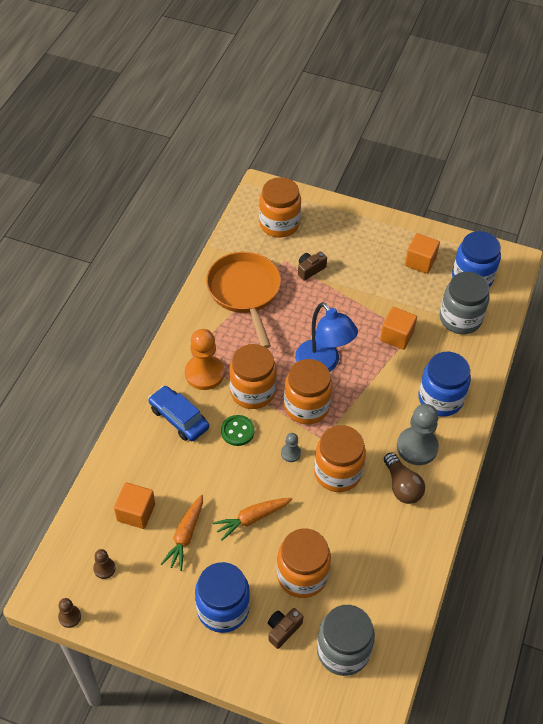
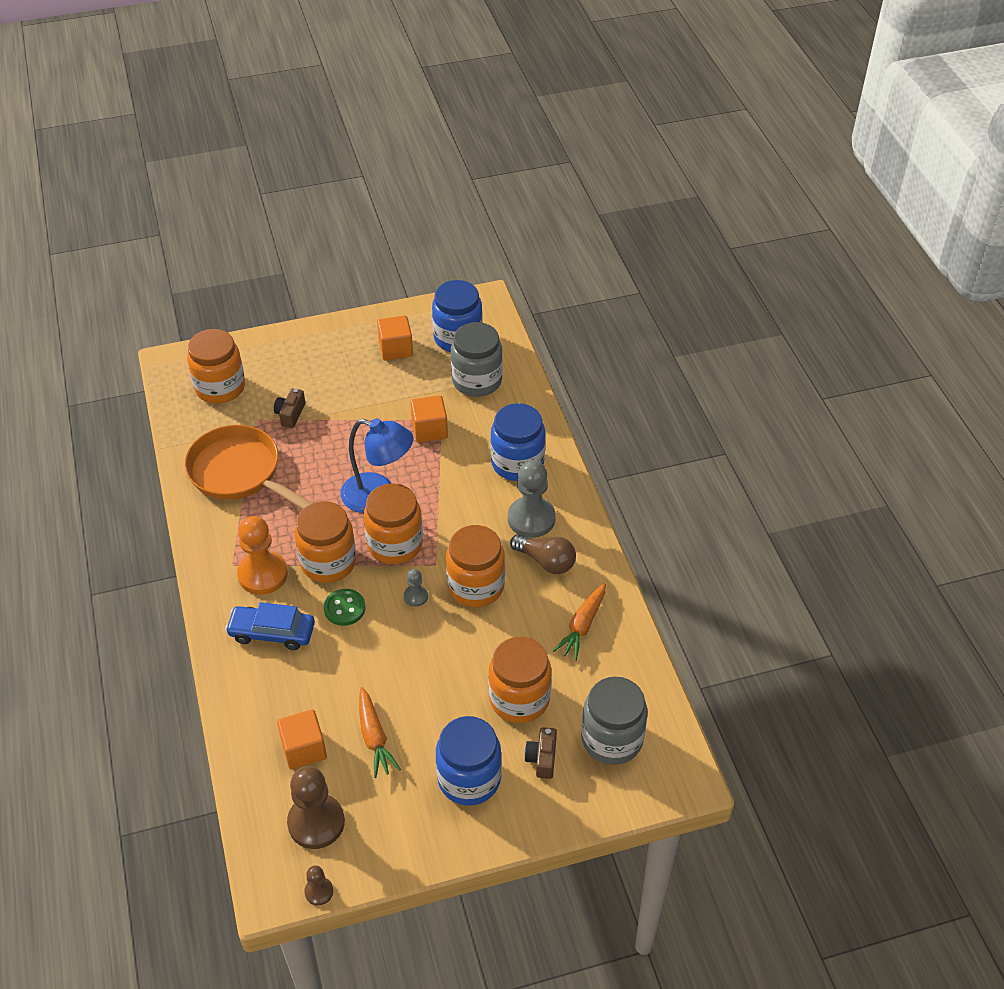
camera: 35 degrees left, 5 degrees down
(104, 568) = (316, 822): brown pawn -> brown pawn, size x2.06
(252, 518) = (428, 679): orange carrot -> orange carrot (582, 626)

